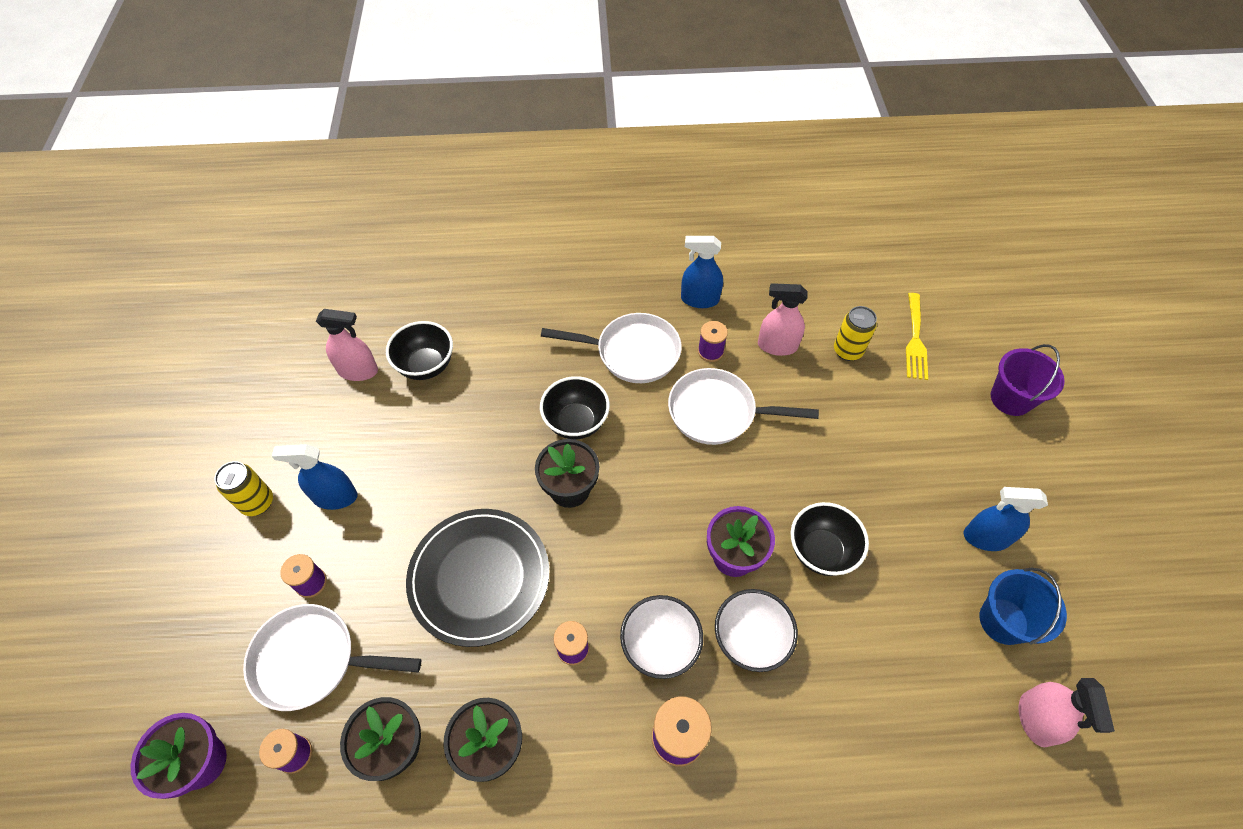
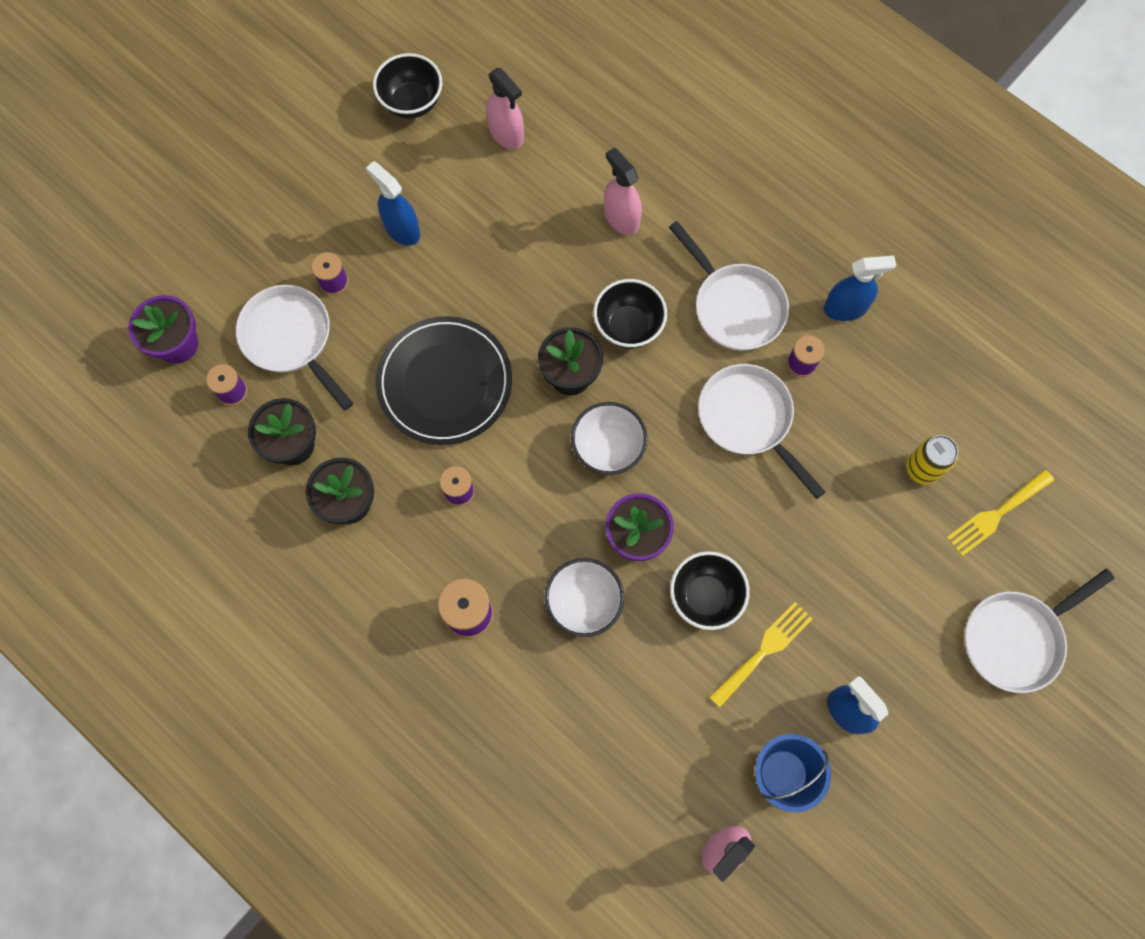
camera: 45 degrees right, 15 degrees up
(257, 503) = (348, 186): yellow can -> none
(426, 366) = (561, 174): black bowl -> black bowl (412, 102)
(660, 646) = (518, 546): white bowl -> white bowl (608, 448)
(699, 299) = (845, 308): blue spray bottle -> blue spray bottle turned 120 degrees clockwise
(777, 346) = (864, 409): pink spray bottle -> pink spray bottle (621, 218)
(895, 549) = (764, 650): none -> yellow fork
(1011, 398) = (1016, 638): purple bucket -> white pan

